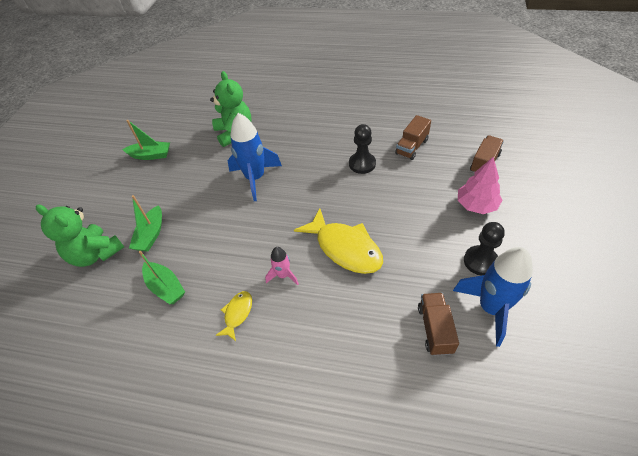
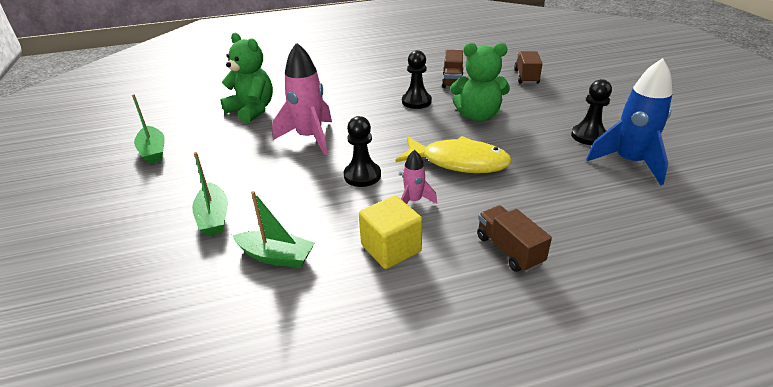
camera: 30 degrees left, 15 degrees down
(96, 254) = (142, 258): green teddy bear -> green teddy bear (478, 116)
(151, 155) = (153, 151): green boat -> green boat turned 90 degrees clockwise
(237, 314) = (391, 248): yellow fish -> yellow cube
(255, 178) = (310, 138): blue rocket -> pink rocket
(265, 234) = (362, 175): none -> black pawn
(435, 329) = (600, 191): brown truck -> brown truck (509, 250)
(476, 205) = (547, 103): pink tree -> none

